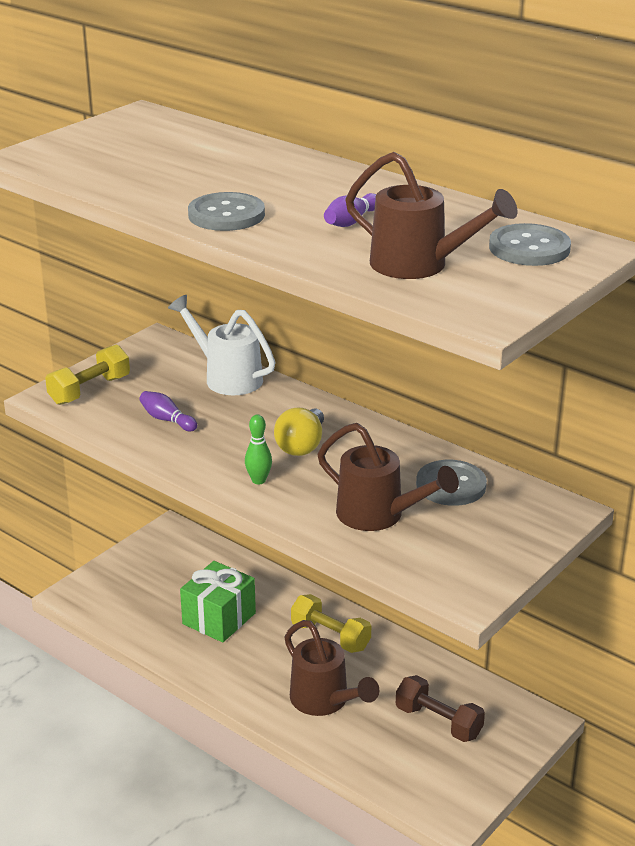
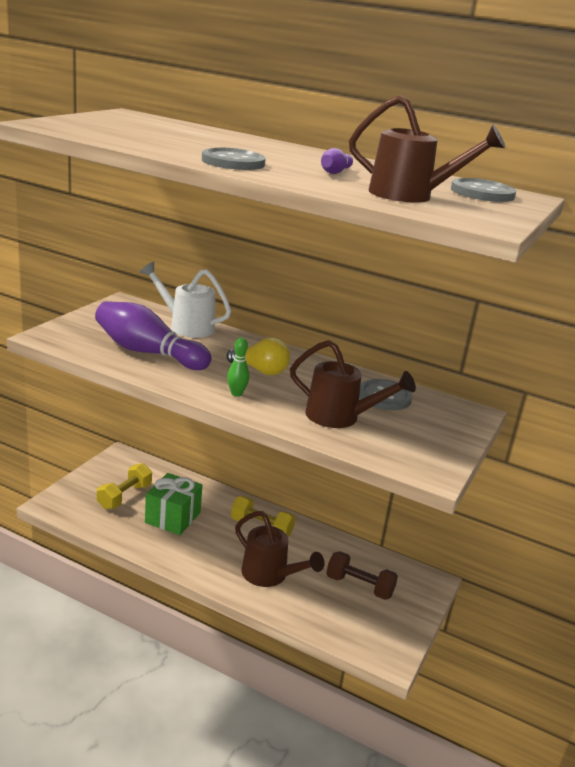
camera: 15 degrees left, 5 degrees down
(90, 390) = (78, 332): yellow dumbbell -> yellow dumbbell (124, 496)
(167, 420) = (148, 353): purple bowling pin -> purple bowling pin, size x2.27
(301, 446) = (261, 371): yellow light bulb -> yellow light bulb turned 75 degrees counterclockwise

